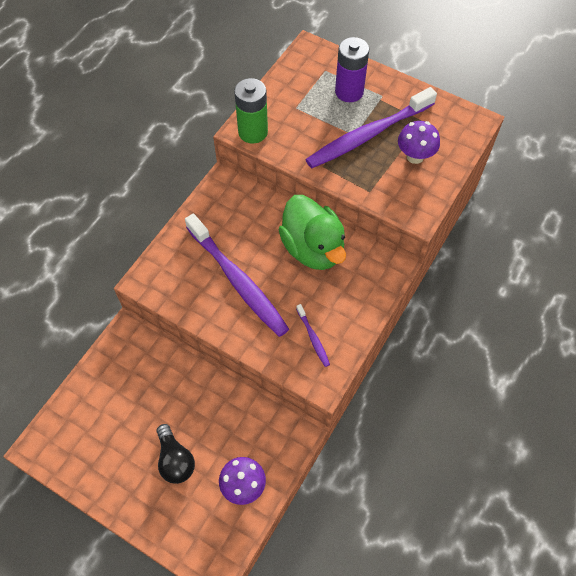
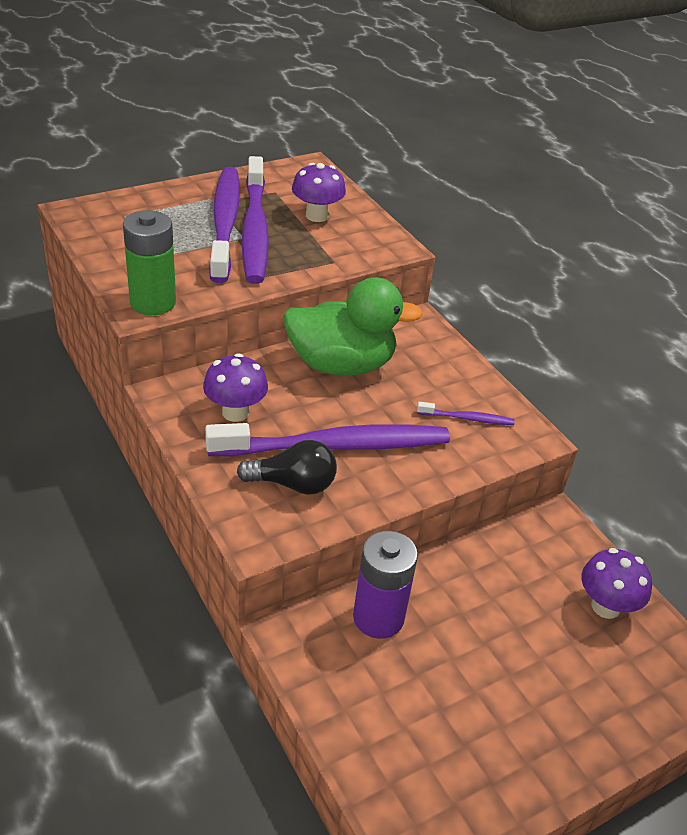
camera: 65 degrees left, 20 degrees down
(175, 460) = (533, 665): black light bulb -> black light bulb (293, 484)
(231, 220) = (235, 412): none -> purple mushroom
(349, 92) = (177, 215): purple battery -> purple battery (378, 617)
(362, 117) = (225, 223): none -> purple toothbrush

